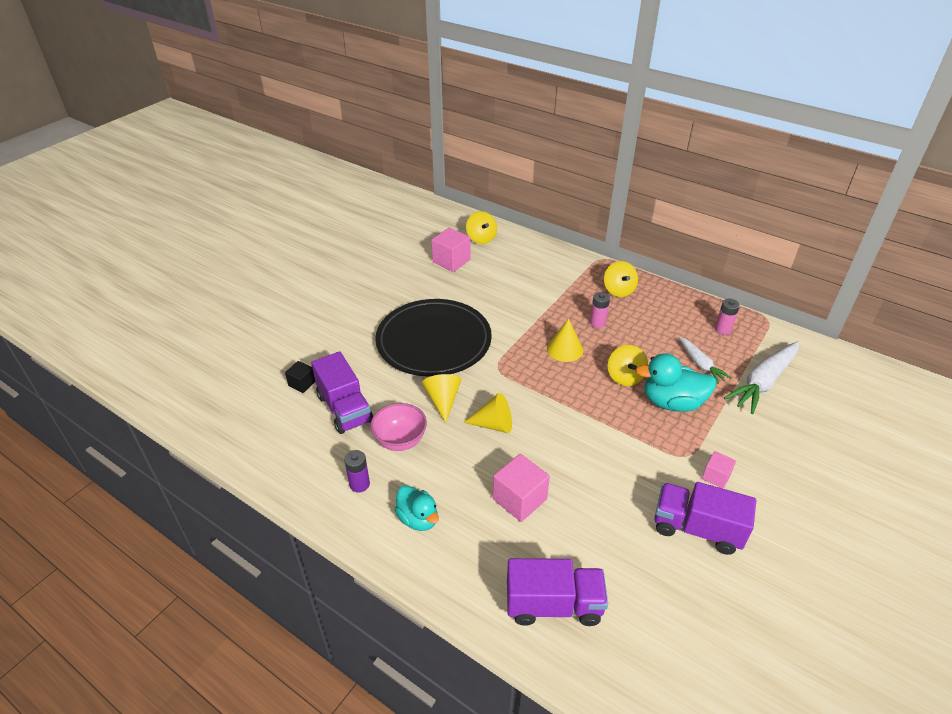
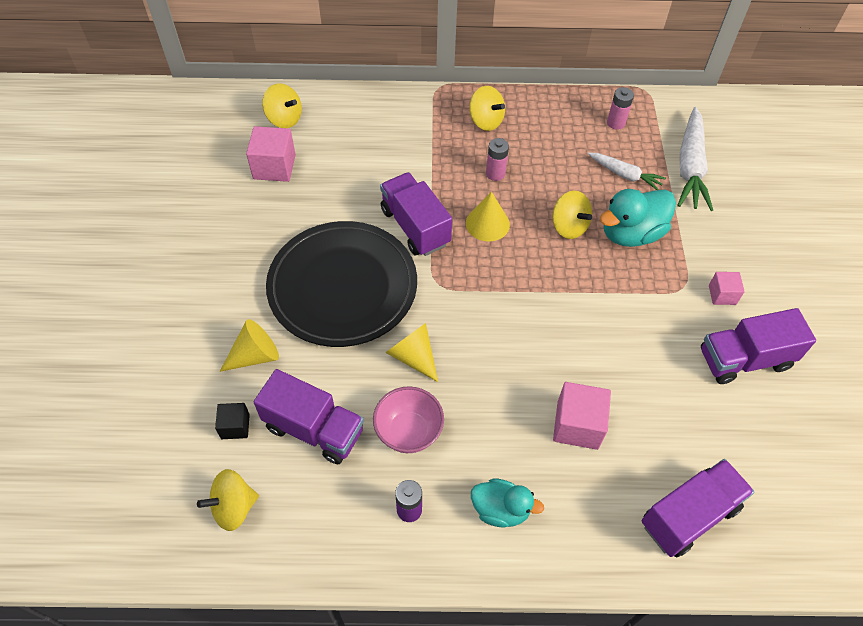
camera: 35 degrees left, 15 degrees up
(262, 424) = (234, 507): none -> yellow spinning top
(494, 424) = (487, 355): yellow cone -> yellow cone (255, 355)
(512, 329) = (415, 227): none -> purple truck

